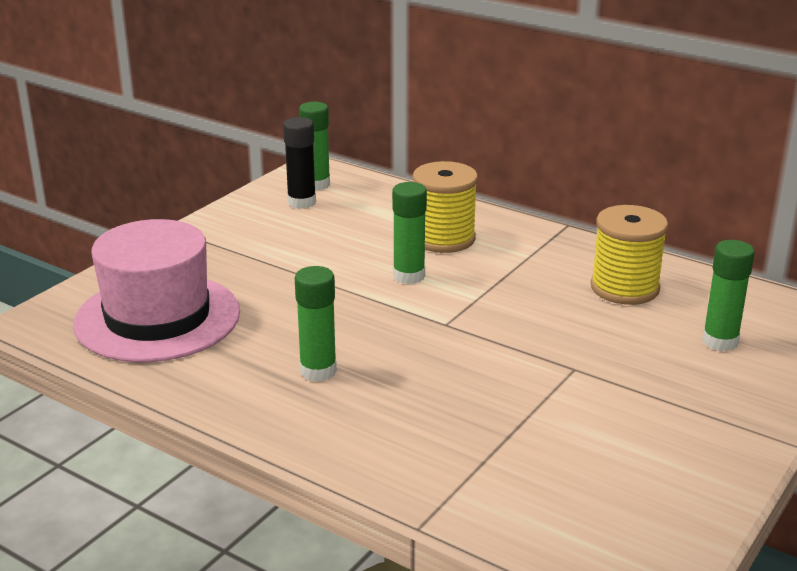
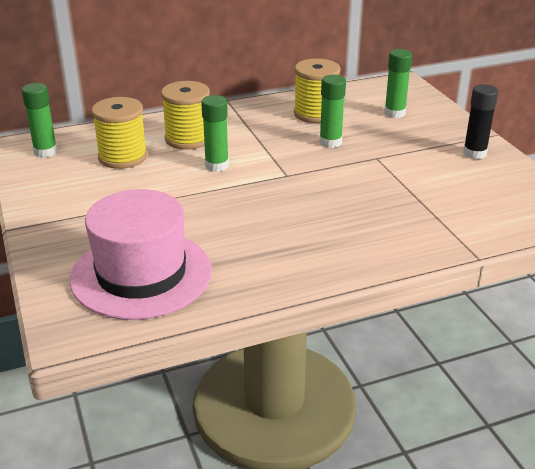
camera: 55 degrees left, 5 degrees up
(301, 202) = (62, 165): black glue stick -> black glue stick (474, 153)
(318, 371) = (288, 234): green glue stick -> green glue stick (330, 142)
(357, 222) = (123, 157): none -> yellow spool

